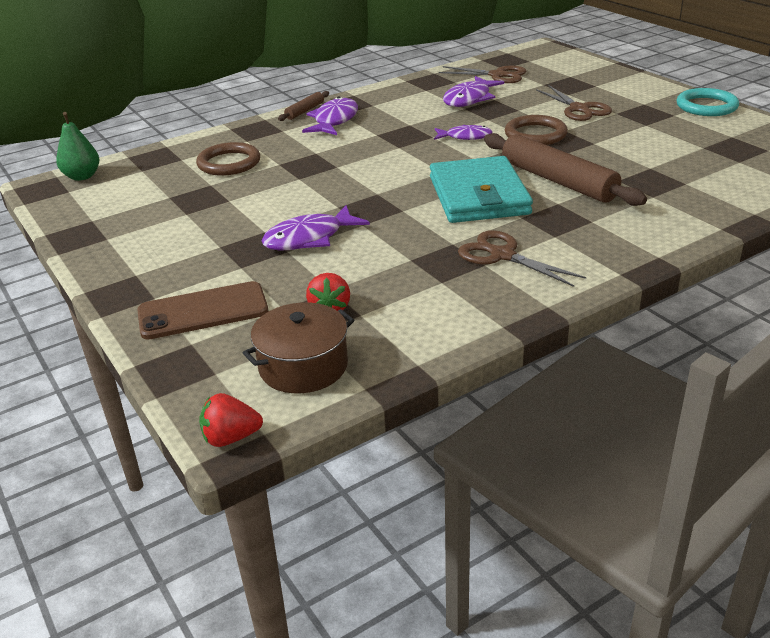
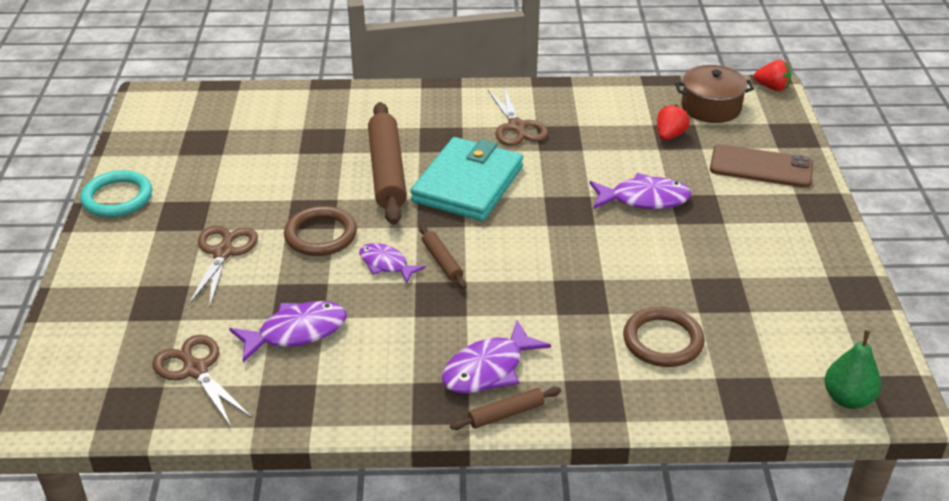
camera: 150 degrees left, 5 degrees up
(429, 150) = (442, 261): none -> brown rolling pin

